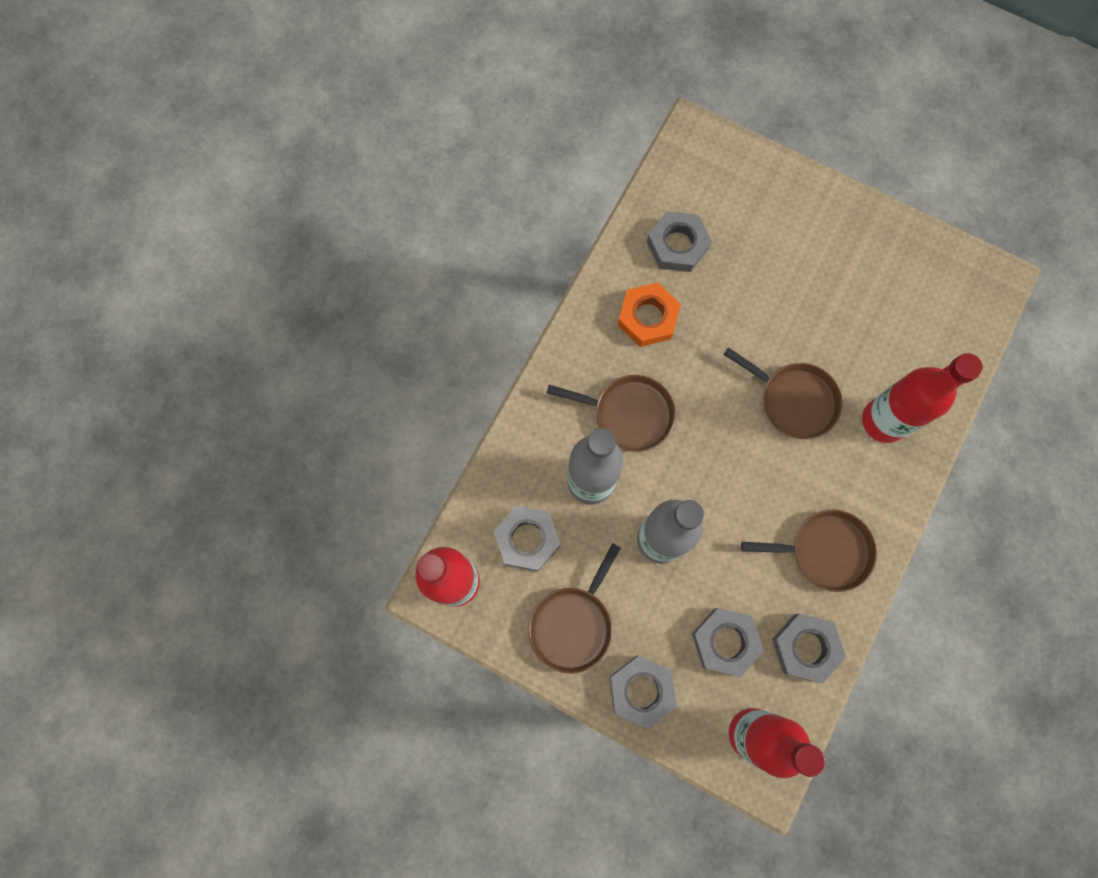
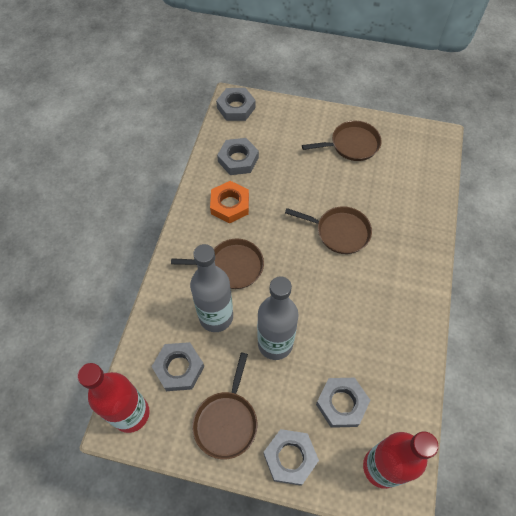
camera: 15 degrees left, 15 degrees down
(806, 647) = (399, 392): grey nut -> grey nut (236, 107)
(825, 551) = (391, 322): brown pan -> brown pan (352, 145)
(883, 421) = (401, 230): red bottle -> none

